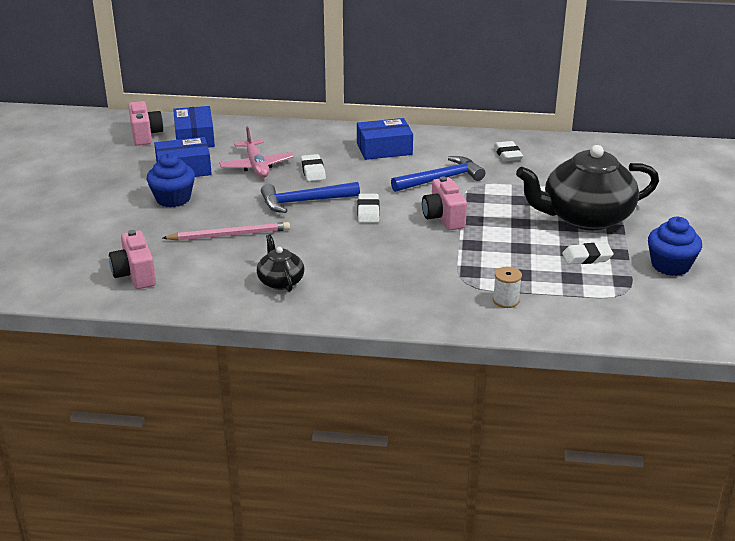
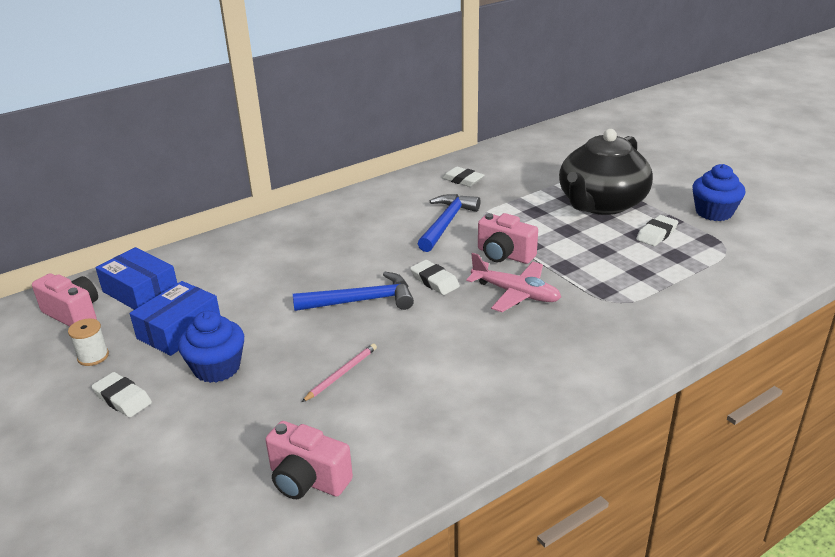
camera: 40 degrees left, 0 degrees up
(229, 235) = (341, 374): pink pencil -> pink pencil, size x0.65
(256, 166) = (257, 289): pink plane -> pink plane (515, 293)
(280, 281) = (469, 393): black teapot -> none
(304, 201) = (361, 301): blue hammer -> blue hammer turned 135 degrees counterclockwise
(313, 171) = (322, 268): white eraser -> white eraser (123, 398)
(384, 149) = (354, 218): blue box -> none
(506, 300) = (668, 300): white spool -> white spool (93, 356)

